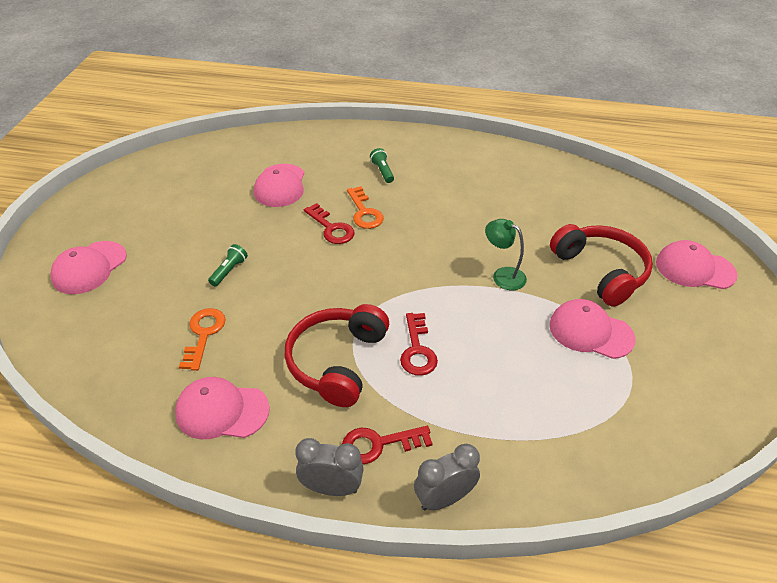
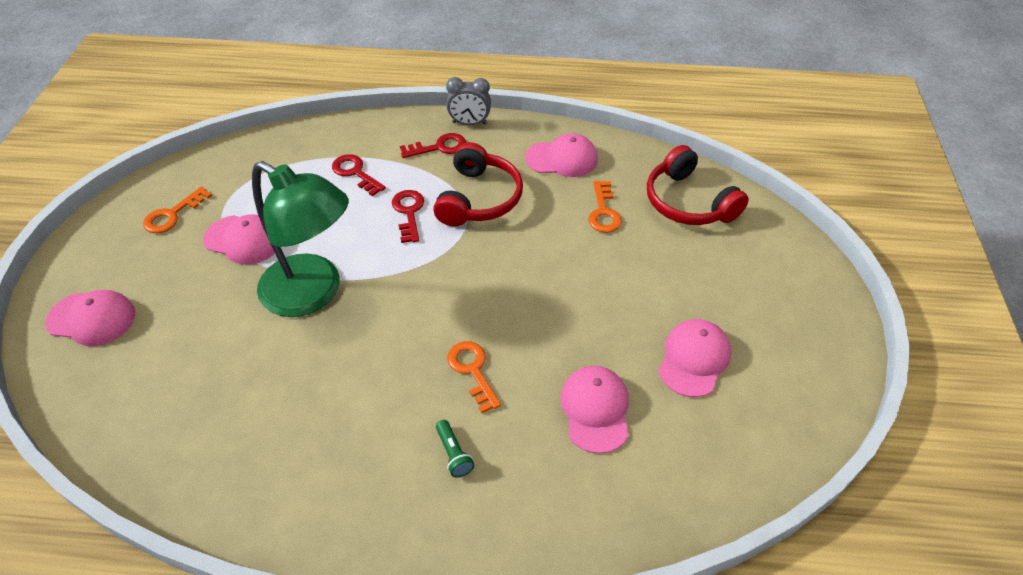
camera: 175 degrees right, 5 degrees up
(89, 268) = (756, 268): pink cap -> pink cap (694, 359)
(229, 271) = (608, 276): green flashlight -> none
(331, 228) = (510, 342): red key -> red key (355, 173)
(444, 498) = (393, 123): grey clock -> none
(503, 275) = (313, 293): green lamp -> green lamp, size x2.28
(600, 271) = (202, 307): red headphones -> red headphones (688, 202)
(685, 368) = (173, 214): none -> orange key

